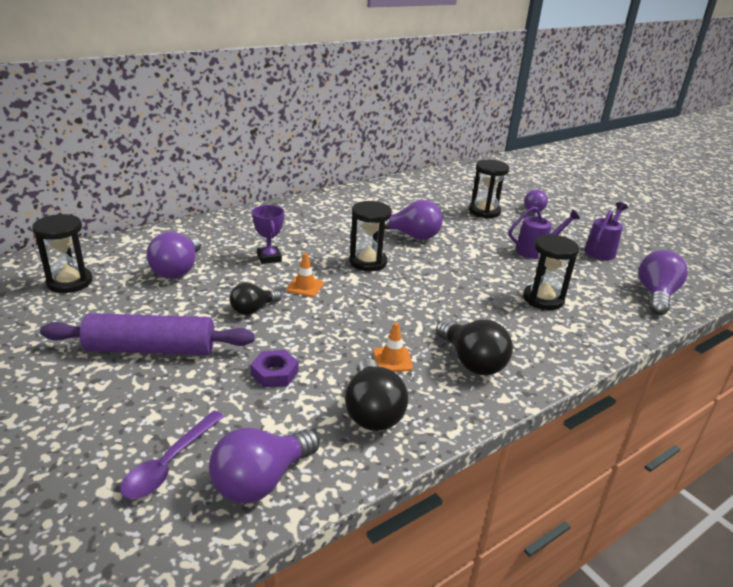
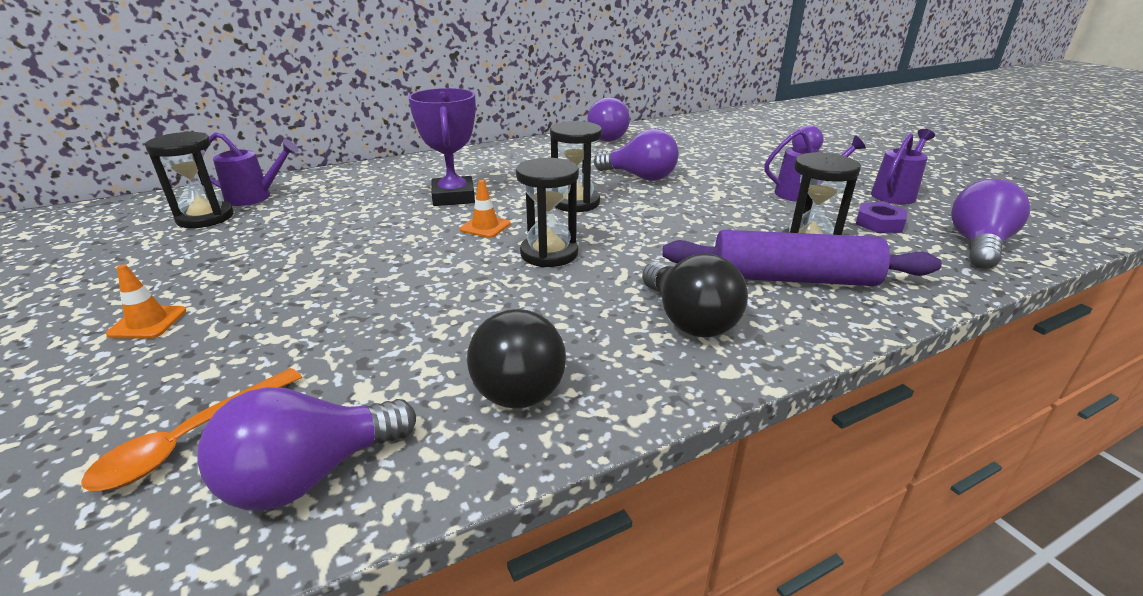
camera: 10 degrees right, 0 degrees up
(101, 260) = (255, 197): none -> purple watering can
(151, 349) = (256, 290): purple rolling pin -> purple rolling pin (792, 278)
(169, 463) = (191, 439): purple spoon -> orange spoon
(177, 270) = (337, 207): purple light bulb -> purple light bulb (609, 137)
(253, 309) = (408, 250): black light bulb -> none
(269, 258) = (453, 197): purple trophy -> purple trophy, size x1.57
(274, 373) = (401, 324): purple nut -> purple nut (879, 223)
(392, 360) = (573, 313): orange traffic cone -> orange traffic cone (148, 322)
(484, 211) = (739, 154): black hourglass -> black hourglass (549, 254)

